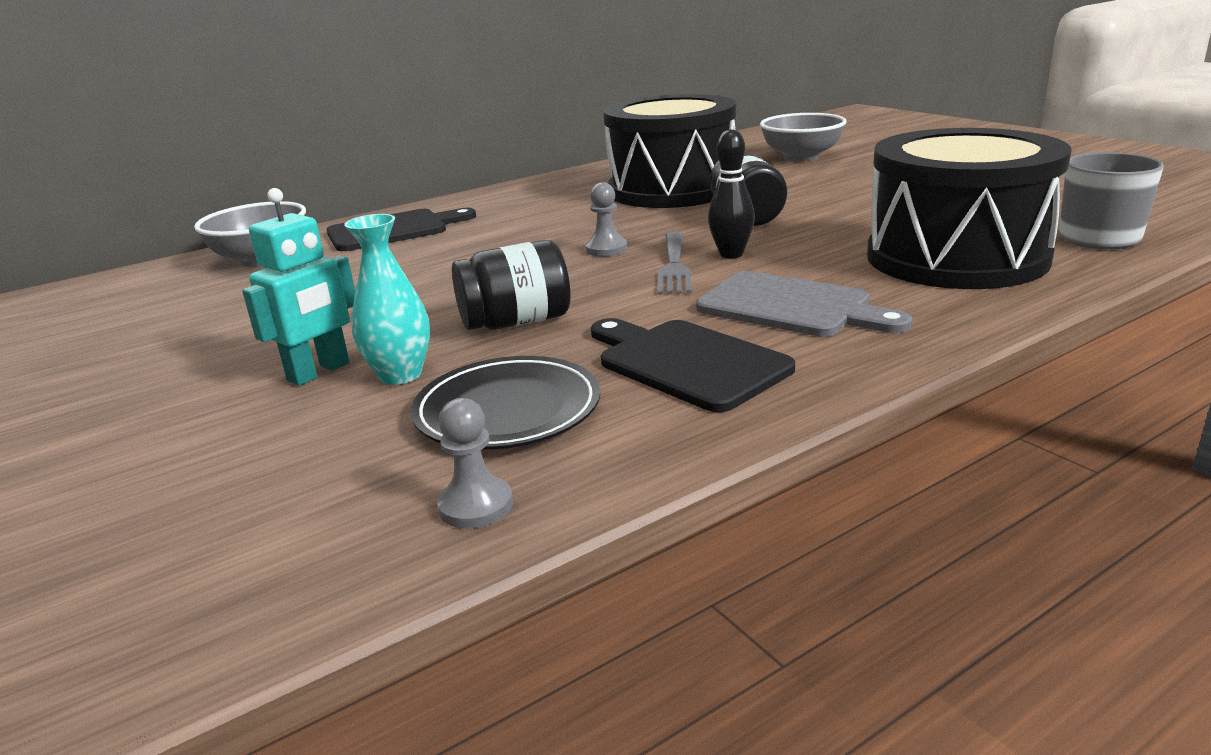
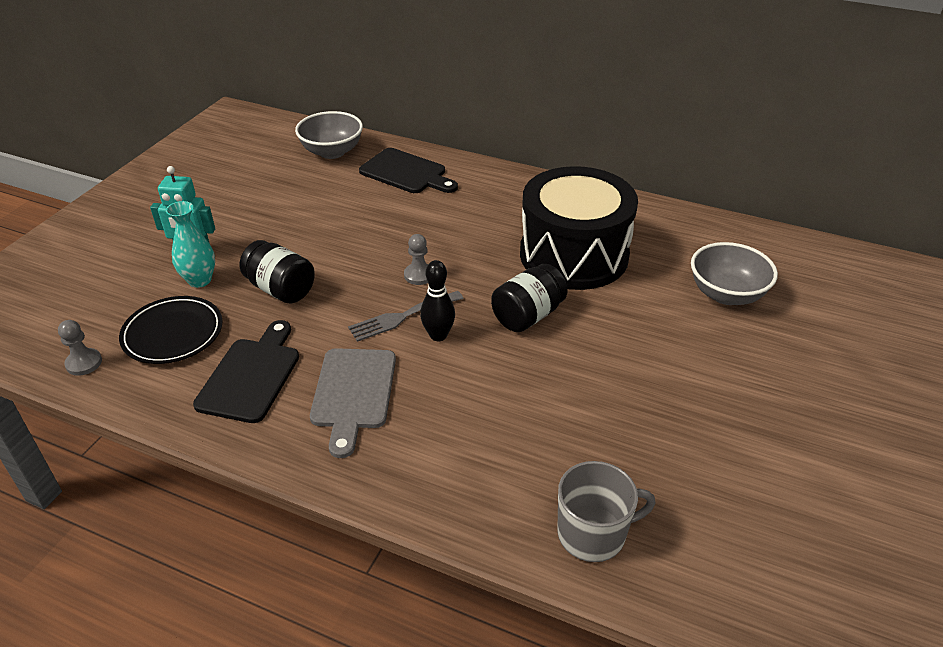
camera: 55 degrees right, 15 degrees up
(956, 257) = (493, 453): black drum -> none

